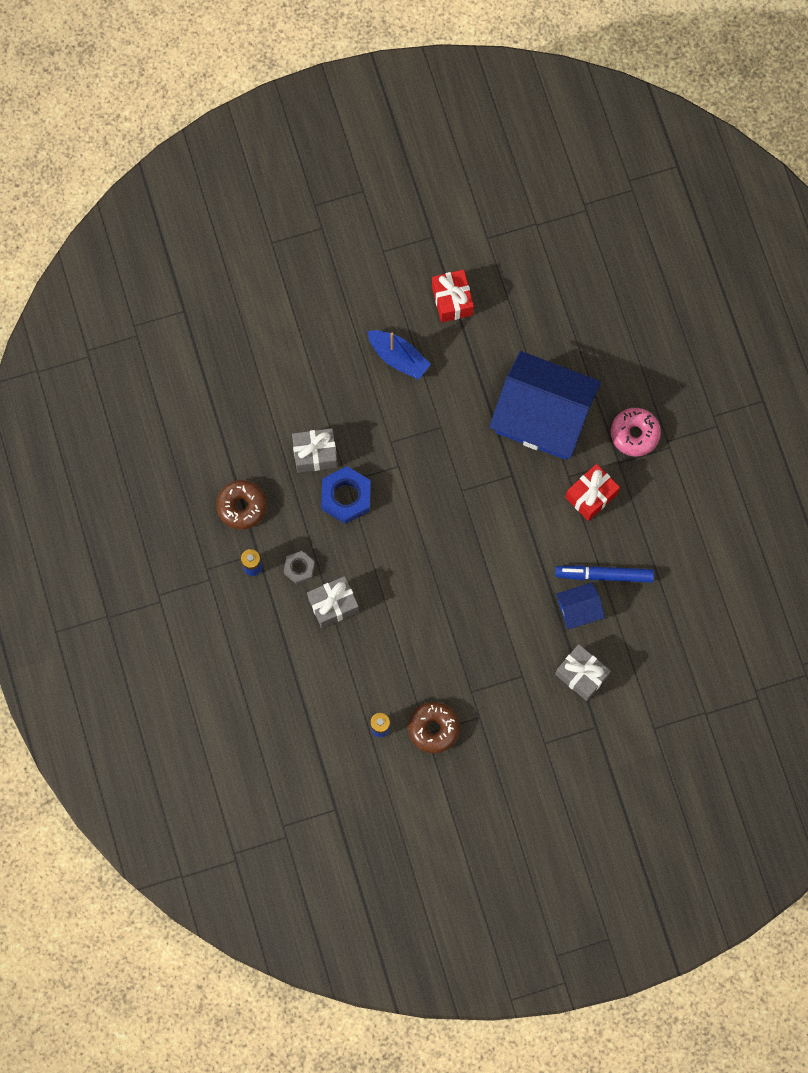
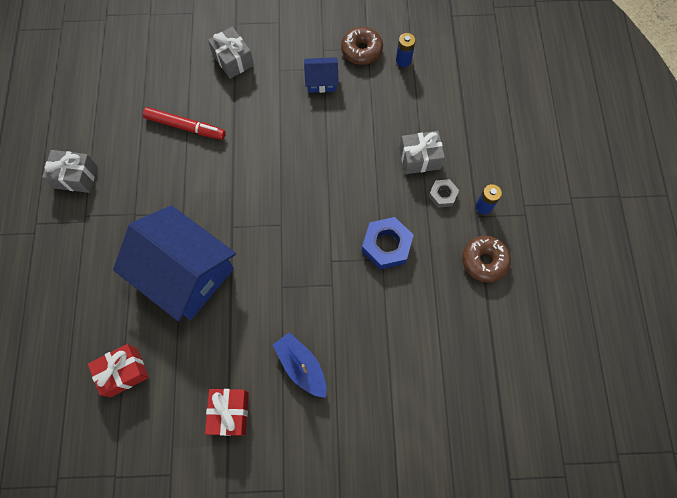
camera: 165 degrees left, 5 degrees down
(315, 454) = (405, 292): grey gift -> grey gift (76, 177)
(578, 609) = (216, 106): blue house -> blue house (321, 81)
(591, 495) = (170, 192): red gift -> red gift (124, 372)
(604, 575) = (185, 127): blue marker -> red marker
(634, 434) = (110, 235): pink donut -> none

